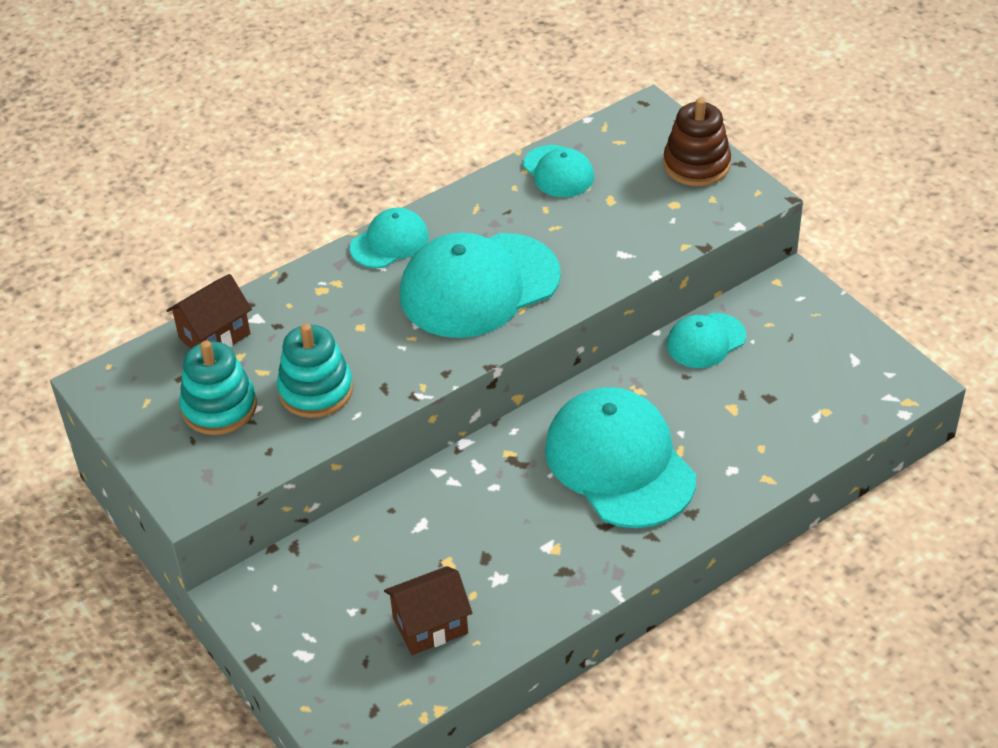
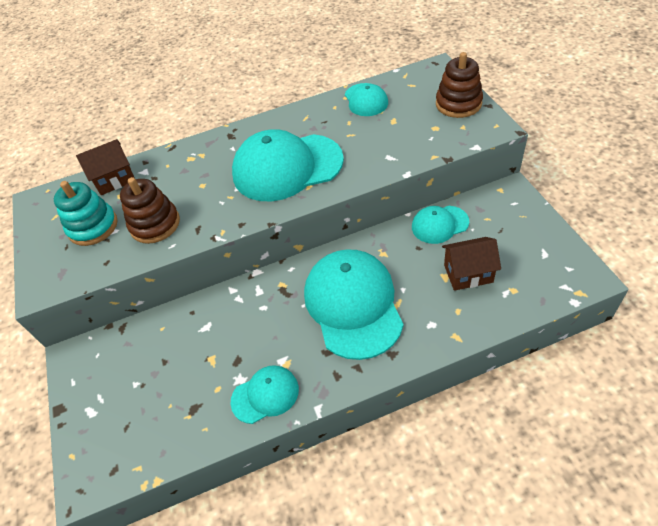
camera: 20 degrees right, 5 degrees up
(316, 390) = (155, 224): turquoise stacking toy -> brown stacking toy
(389, 242) = (244, 133): turquoise cap -> turquoise cap (265, 395)
(430, 625) = (179, 407): brown house -> brown house (468, 273)

